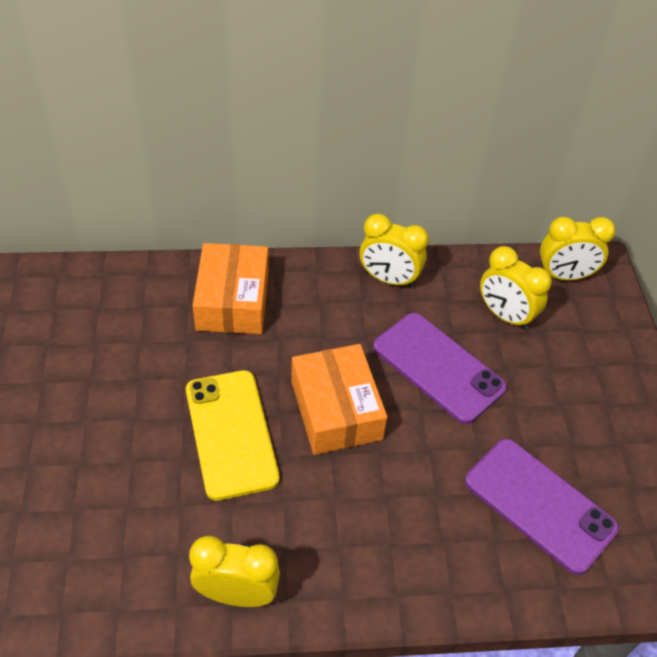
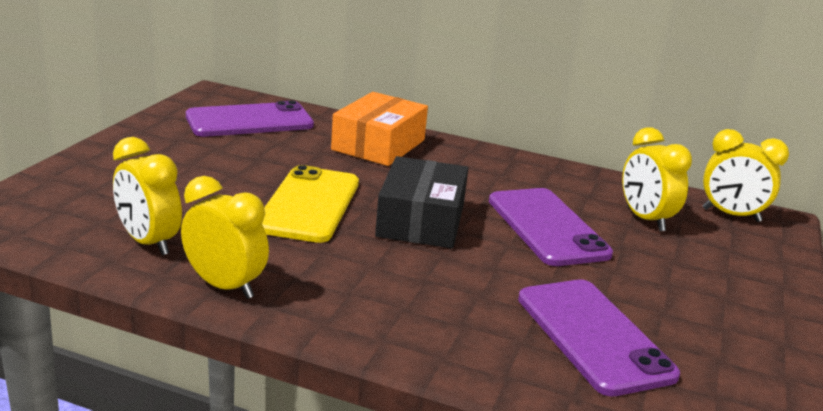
camera: 25 degrees right, 25 degrees down
(89, 315) = (249, 121): none -> purple phone
(336, 410) = (421, 220): orange box -> black box
(389, 279) = (537, 171): yellow clock -> yellow clock (148, 242)

